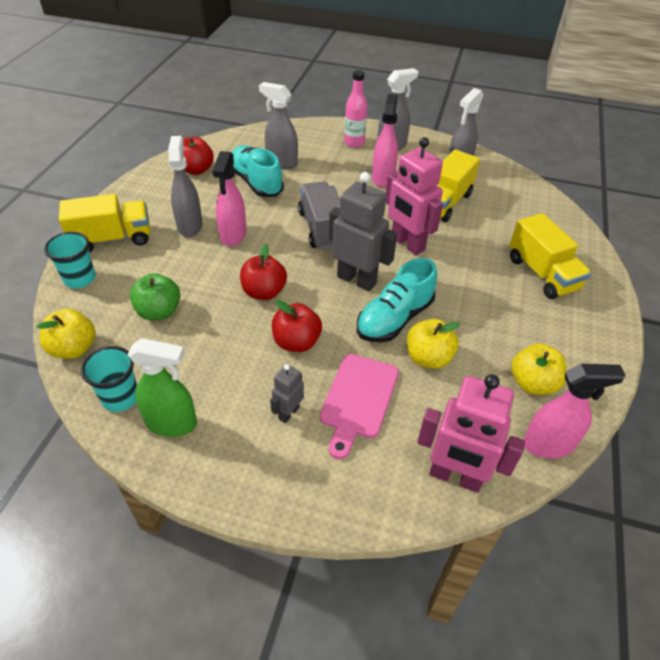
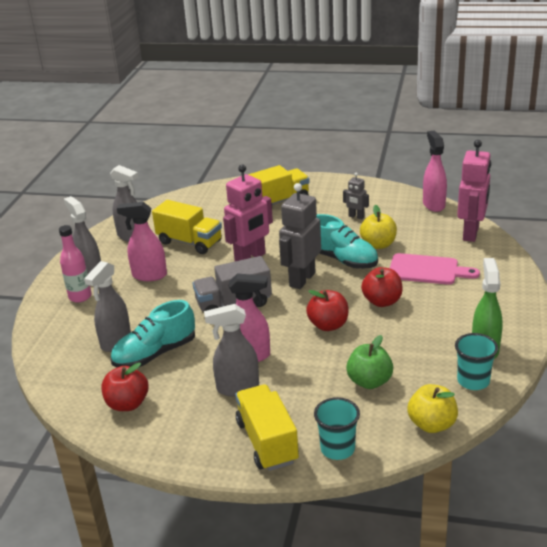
camera: 90 degrees left, 15 degrees down
(288, 413) = (451, 297): grey robot -> grey robot (356, 217)
(532, 383) = (387, 208): yellow apple -> none

